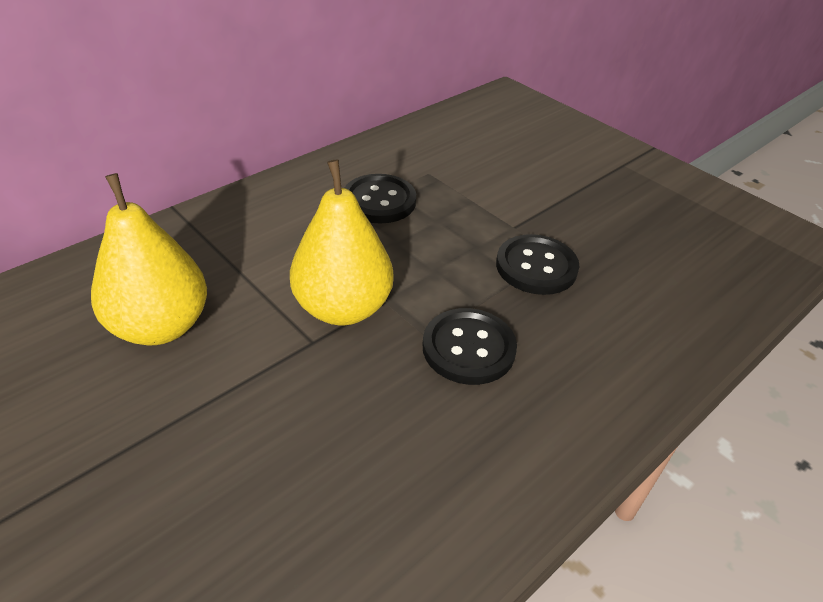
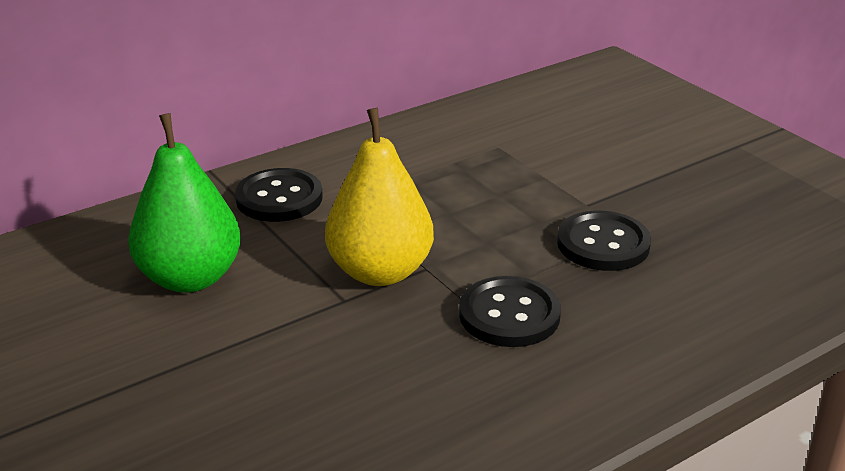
camera: 10 degrees right, 10 degrees down
(161, 326) = (190, 278): yellow pear -> green pear
(379, 201) = (436, 173): black button -> black button (279, 198)

